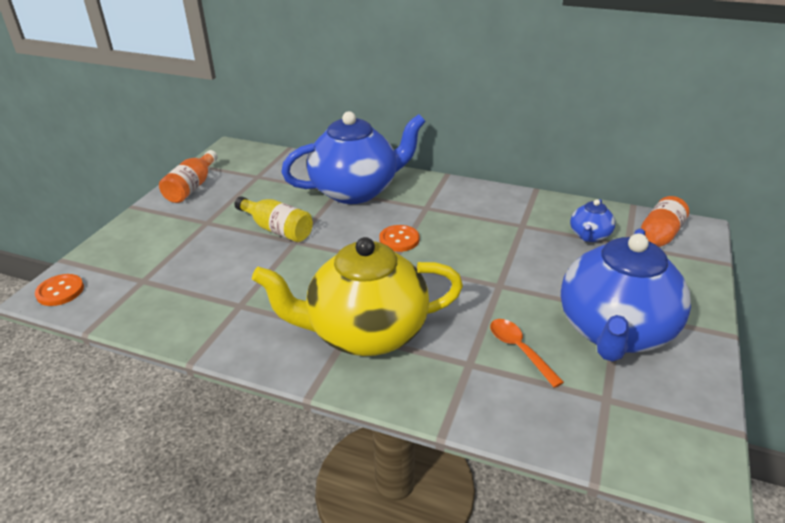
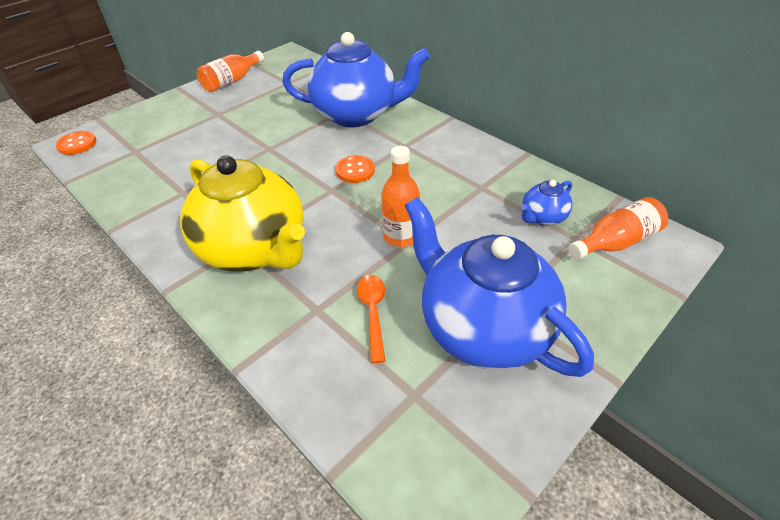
camera: 25 degrees right, 10 degrees up
(277, 229) = (264, 134): yellow bottle -> none
(365, 333) = (255, 249): yellow teapot -> yellow teapot turned 150 degrees counterclockwise
(489, 283) = (400, 236): none -> orange bottle
(614, 332) = (482, 327): blue teapot -> blue teapot turned 90 degrees clockwise

